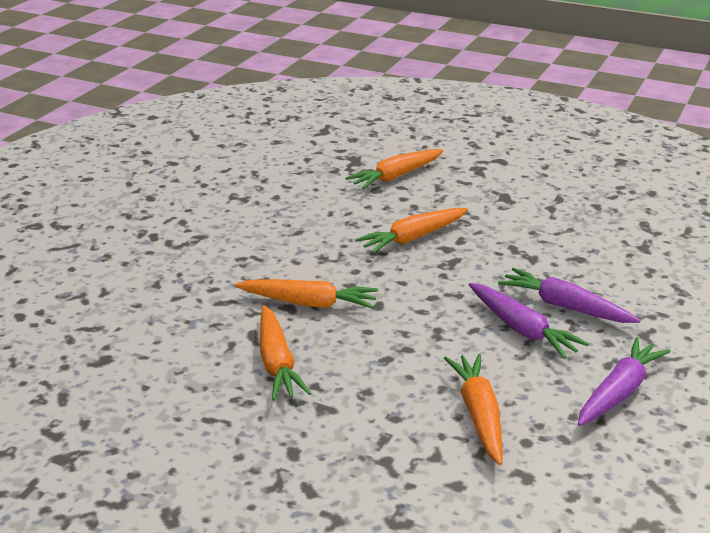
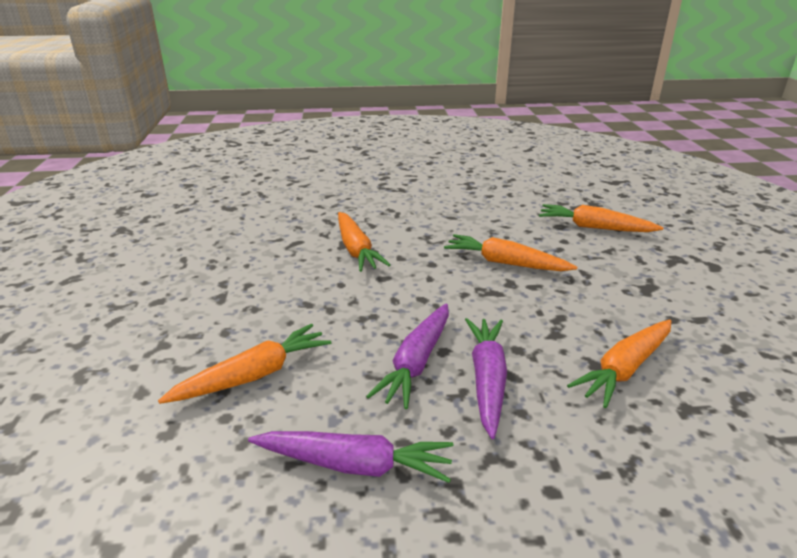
camera: 60 degrees right, 0 degrees up
(277, 363) = (266, 261): orange carrot -> orange carrot (624, 369)

